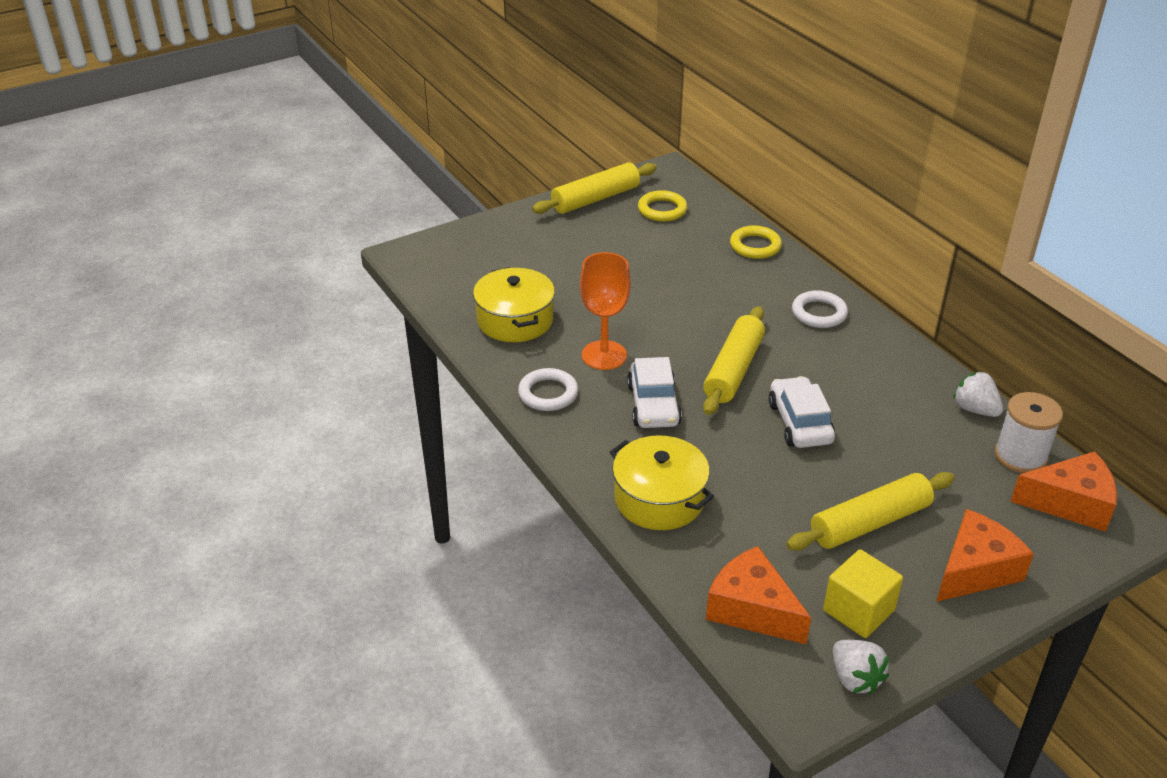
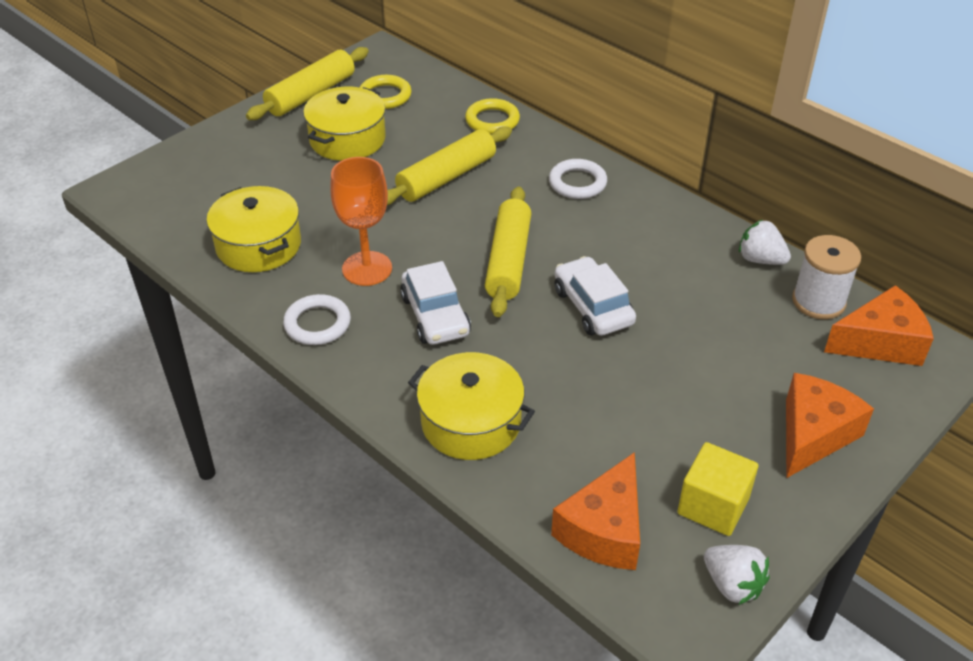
camera: 15 degrees left, 5 degrees up
(617, 243) = (347, 139): none -> yellow pot
(752, 609) = (604, 529): orange cheese -> orange cheese turned 90 degrees counterclockwise
(870, 522) = (695, 404): yellow rolling pin -> yellow rolling pin (446, 177)

